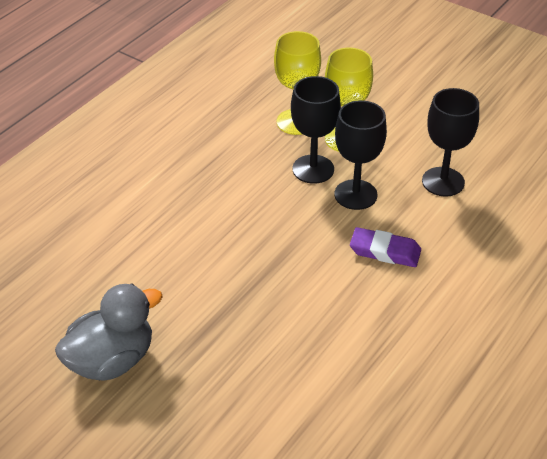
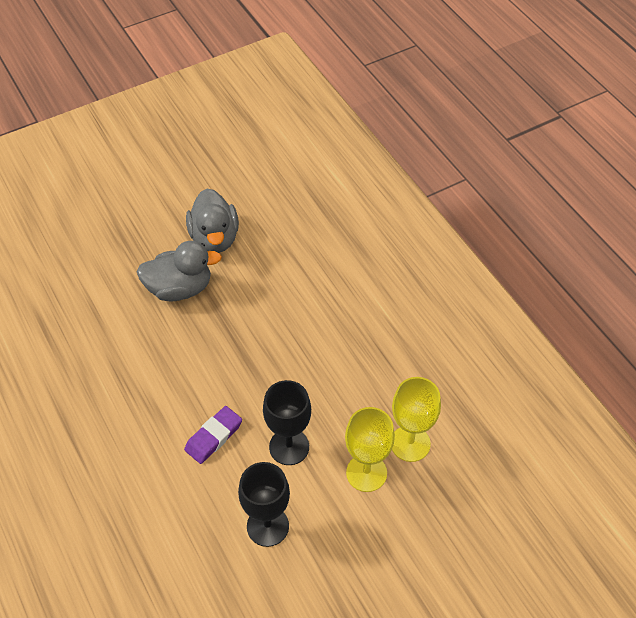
camera: 115 degrees right, 10 degrees up
(211, 362) = (180, 288): none -> grey duck
(313, 169) = (338, 429): black goblet -> none

